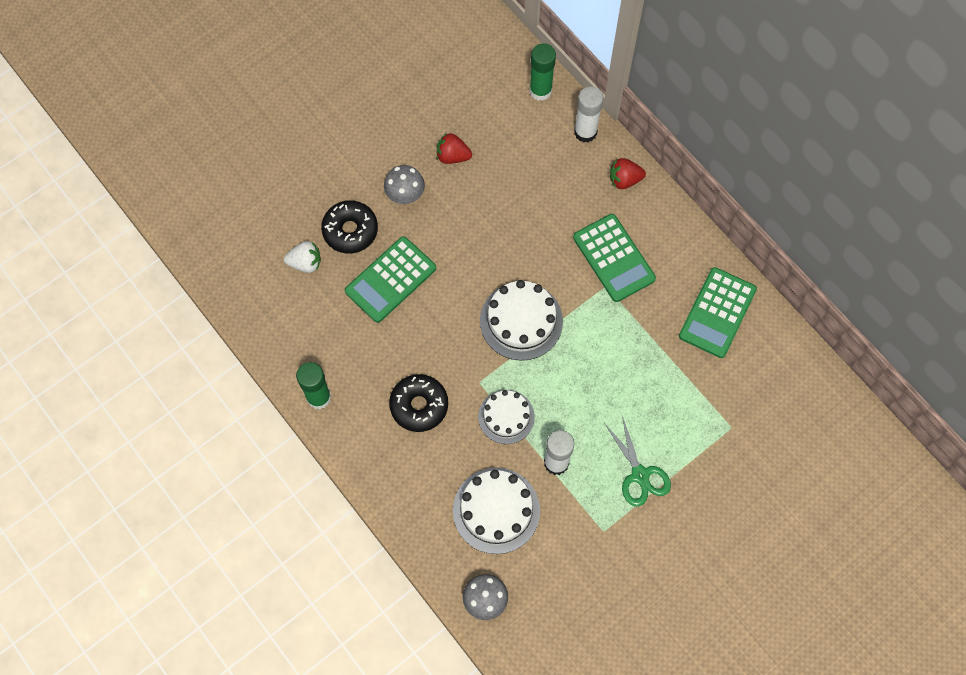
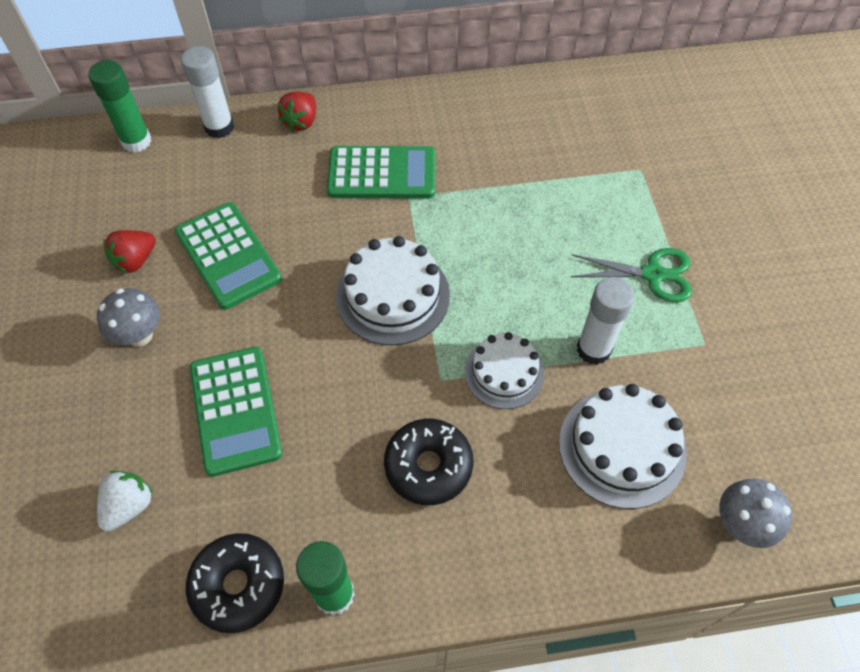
camera: 60 degrees left, 10 degrees down
(350, 230) = (131, 424): black donut -> black donut (238, 585)
(717, 313) = (506, 120): green calculator -> green calculator (228, 256)

